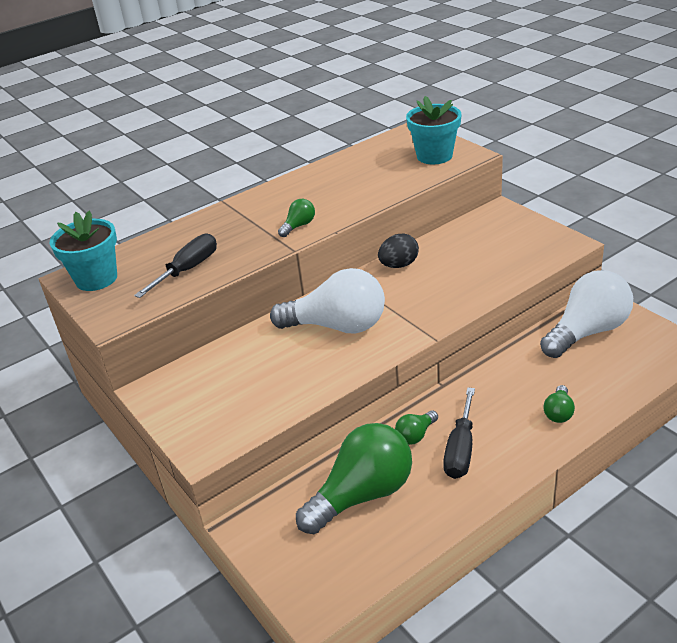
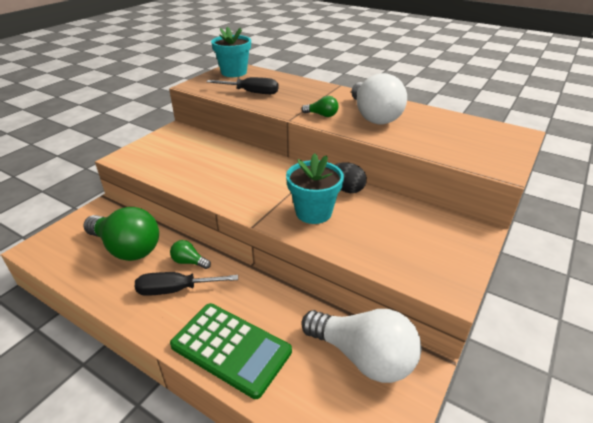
camera: 65 degrees right, 0 degrees up
(337, 326) = (255, 177): white light bulb -> white light bulb (373, 116)
(434, 156) = (480, 151): turquoise flower pot -> turquoise flower pot (313, 212)
(558, 412) = (231, 349): green light bulb -> green calculator

